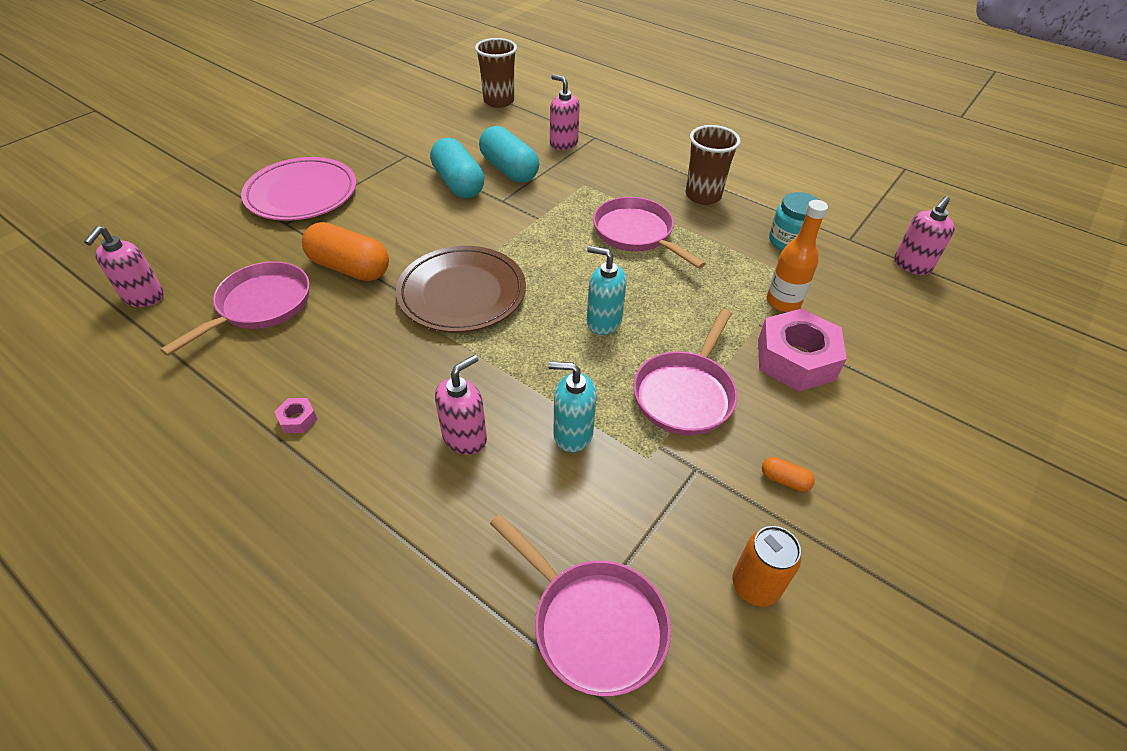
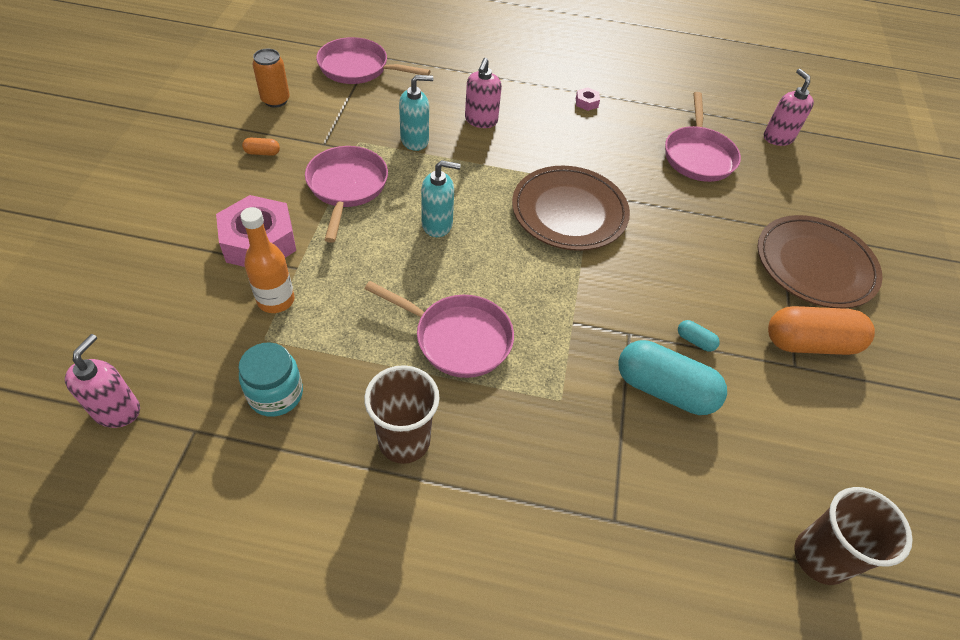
camera: 150 degrees right, 5 degrees up
(302, 194) = (814, 265): pink plate -> brown plate
(349, 268) = (677, 205): orange capsule -> orange capsule (810, 343)
(458, 183) = (695, 341): turquoise capsule -> turquoise capsule, size x0.42
(563, 144) = (643, 480): pink soap dispenser -> none

